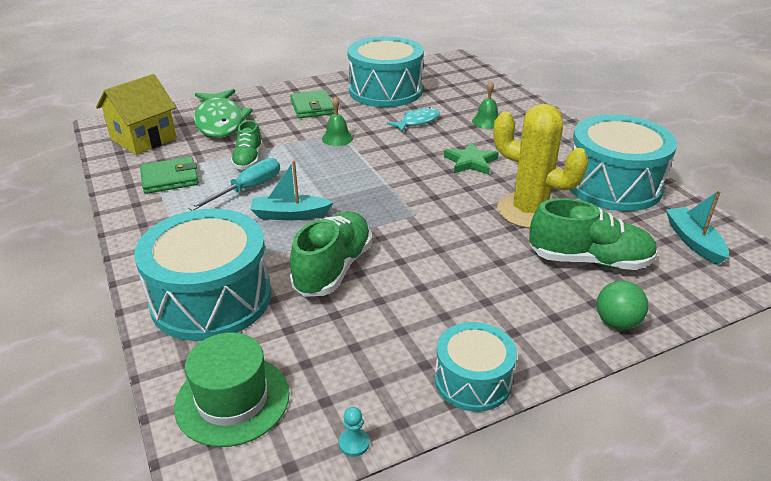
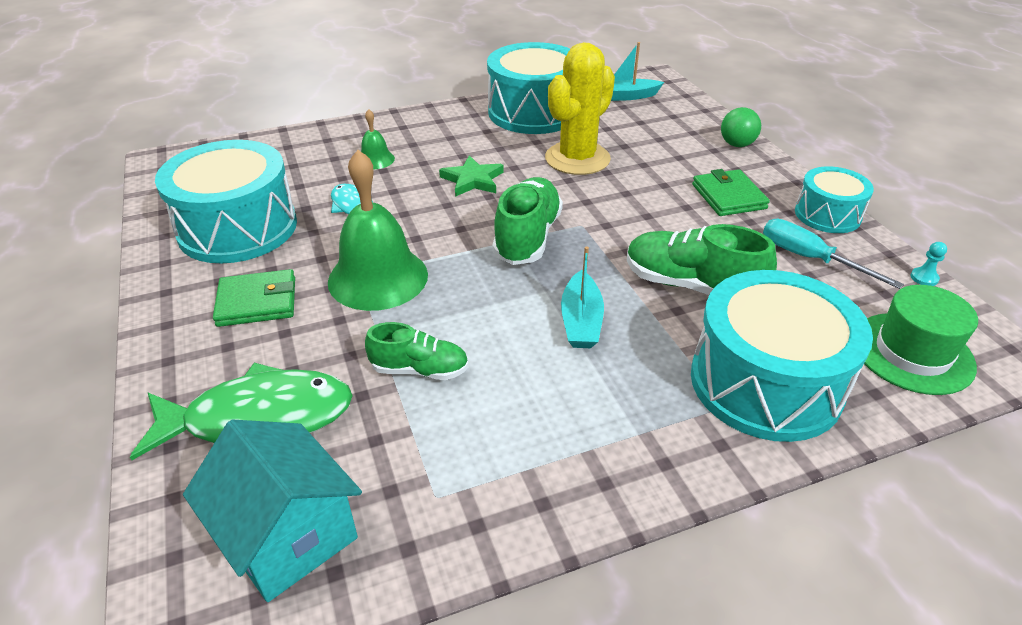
camera: 85 degrees left, 5 degrees up
(143, 139) = (289, 536): yellow house -> turquoise house
(170, 178) = (463, 466): green wallet -> green wallet (728, 196)
(248, 189) = (511, 365): turquoise screwdriver -> turquoise screwdriver (809, 258)
(337, 138) = (378, 277): green bell -> green bell, size x2.12
(589, 260) = (656, 142): green shoe -> green shoe (527, 237)

